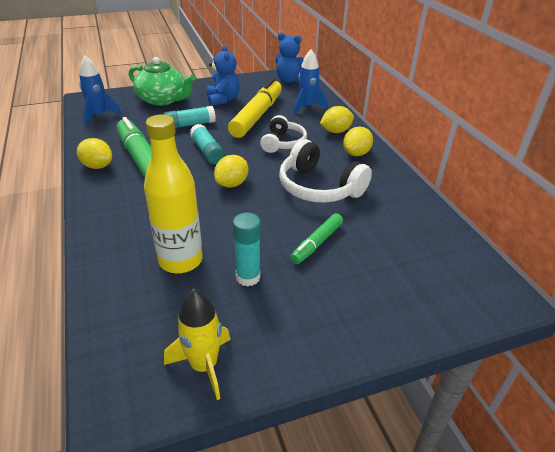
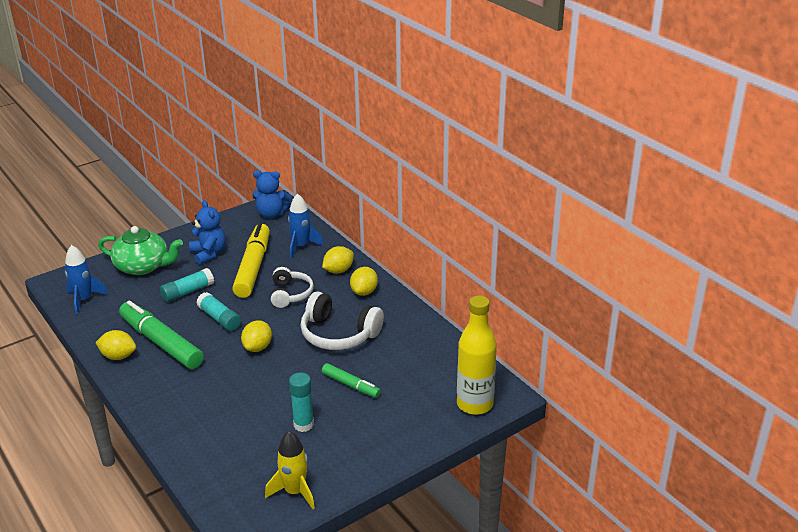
camera: 15 degrees left, 5 degrees down
(180, 260) = (242, 424): yellow bottle -> yellow bottle (474, 404)
(317, 243) = (351, 385): green marker -> green marker turned 75 degrees counterclockwise

